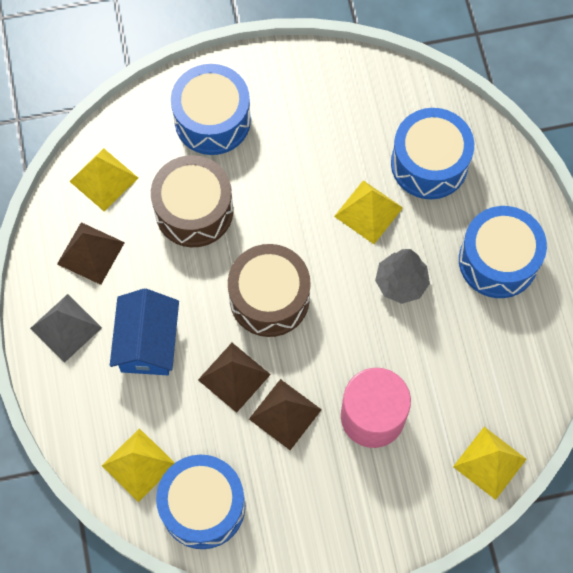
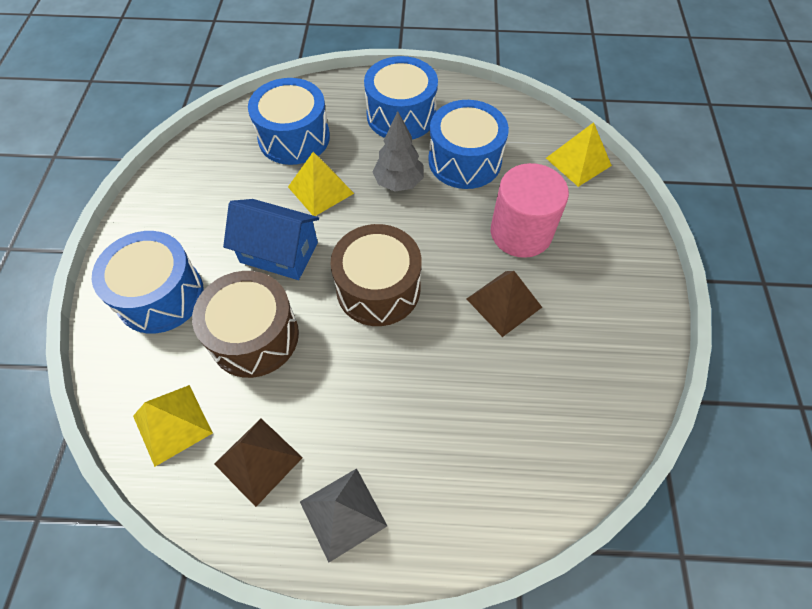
camera: 75 degrees left, 10 degrees down
(138, 464) = (533, 462): yellow pyramid -> none
(148, 343) = (391, 419): blue house -> blue house (279, 252)
(203, 506) = (591, 403): blue drum -> blue drum (464, 160)
(234, 377) = (453, 340): brown pyramid -> none

